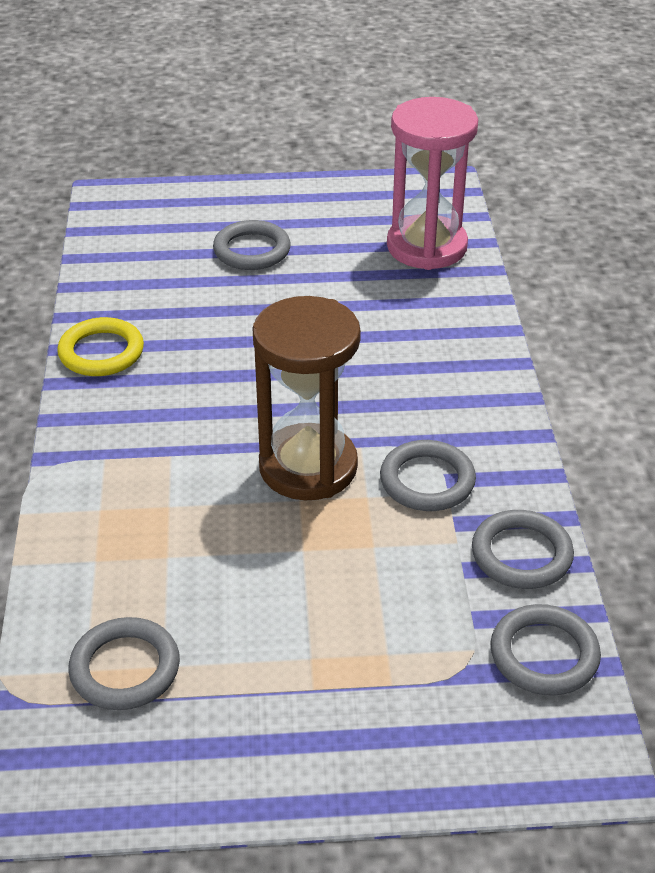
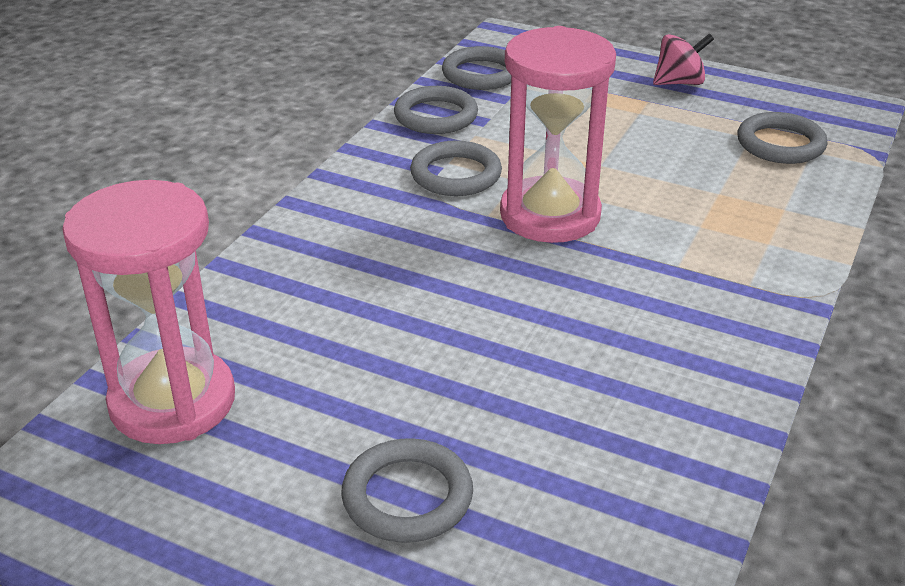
camera: 150 degrees left, 5 degrees down
(101, 352) = (711, 407): yellow ring -> none
(294, 751) = (679, 82): none -> pink spinning top
(308, 467) = (550, 215): brown hourglass -> pink hourglass

